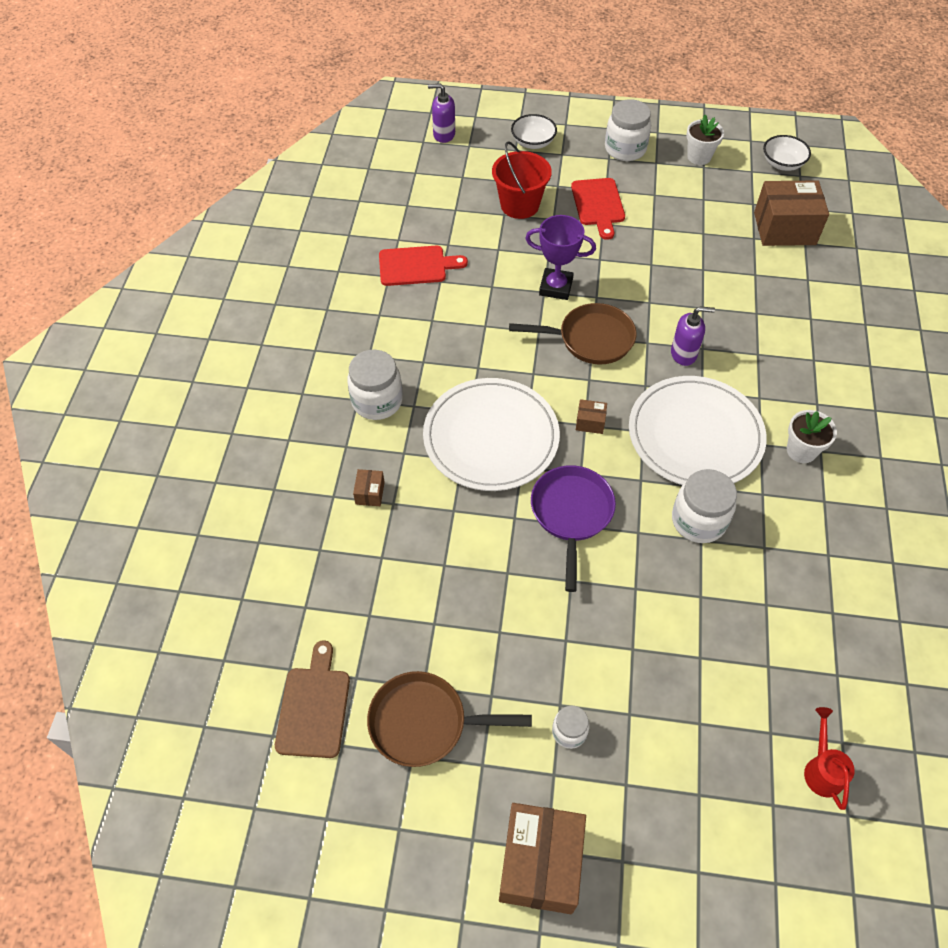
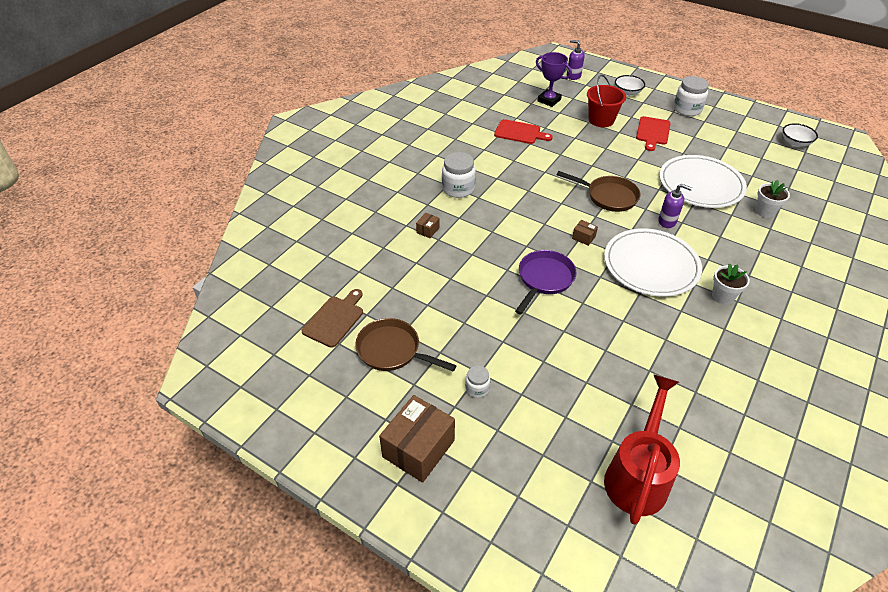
camera: 25 degrees right, 10 degrees down
(491, 437) = (516, 226): white plate -> white plate (700, 184)
(556, 287) = (600, 165): purple trophy -> purple trophy (549, 100)
(698, 520) = (627, 310): white jar -> none
(699, 157) = (736, 125): white flower pot -> white flower pot (765, 211)
(784, 228) = (777, 176): brown box -> none
(822, 769) = (638, 475): red watering can -> red watering can, size x2.13

